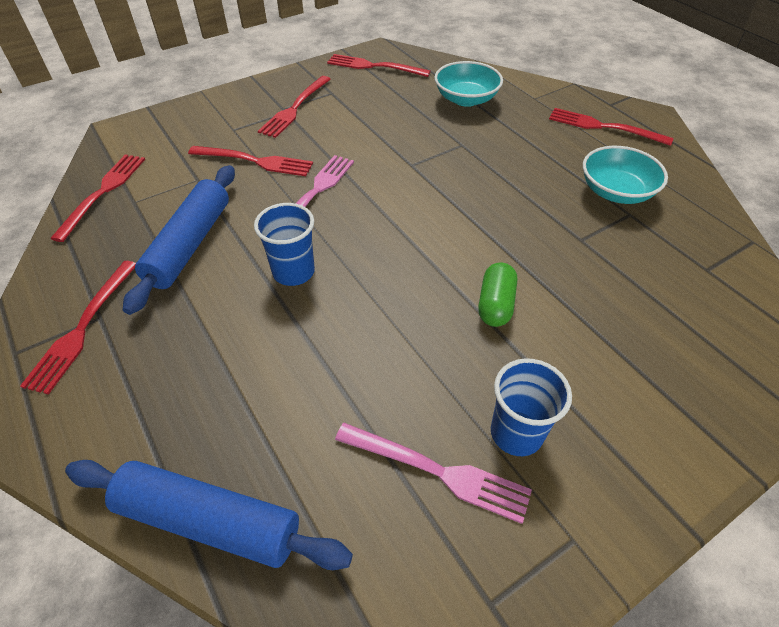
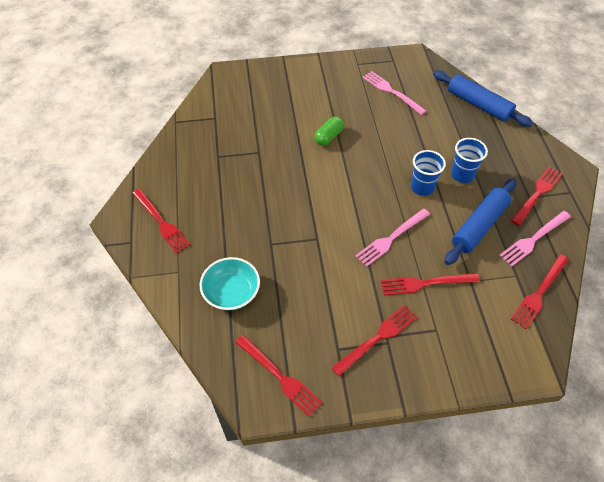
camera: 155 degrees left, 5 degrees up
(102, 252) = (533, 239): none -> pink fork
(256, 161) = (425, 283): red fork -> red fork turned 45 degrees counterclockwise
(516, 433) = (355, 92): blue cup -> blue cup (462, 175)
(616, 192) = (210, 172): turquoise bowl -> none

